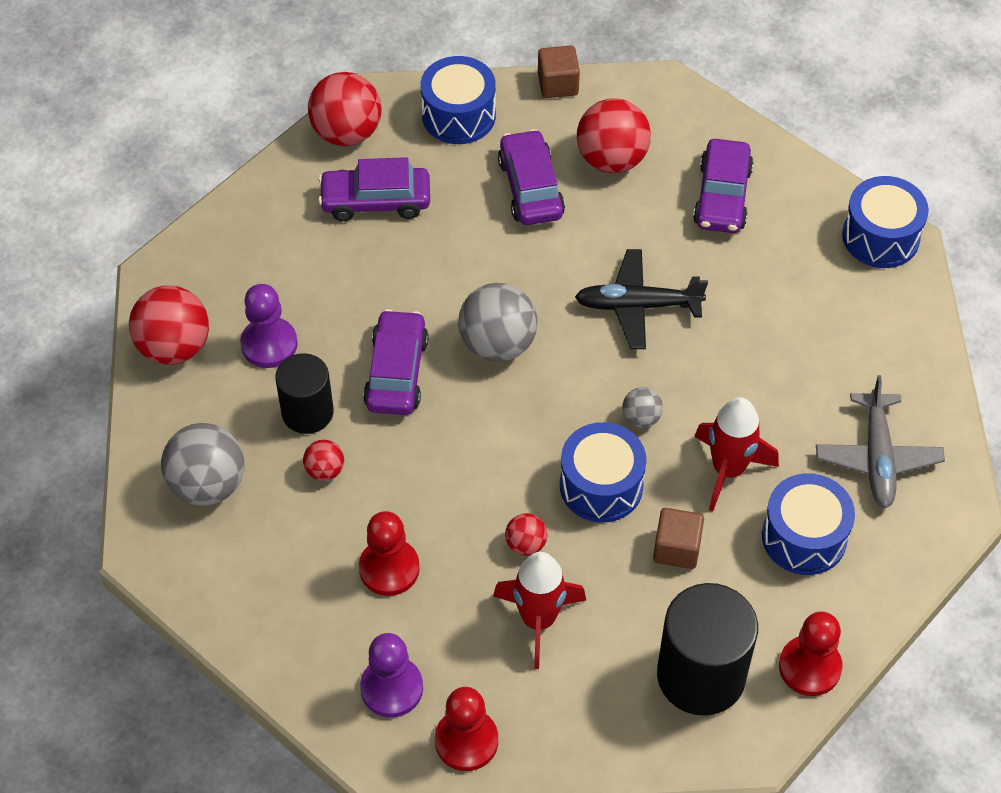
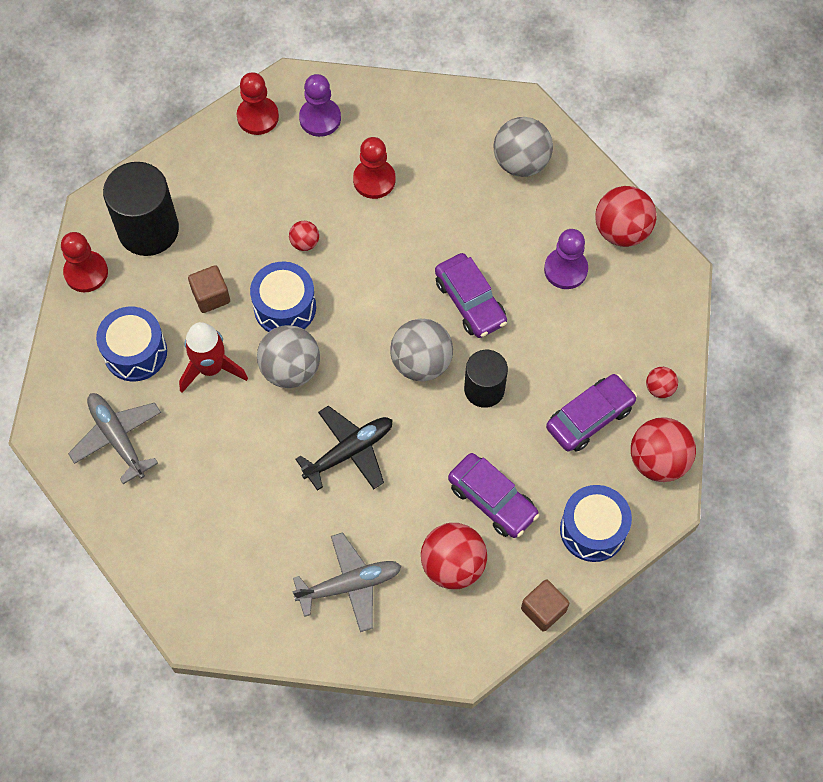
camera: 145 degrees right, 10 degrees up
(307, 412) = (502, 241): black cylinder -> black cylinder (484, 389)
(325, 470) = (460, 213): red ball -> red ball (659, 388)
(538, 620) = (265, 204): red rocket -> none
(641, 418) = (290, 369): grey ball -> grey ball, size x1.98
(722, 196) = (349, 585): purple car -> grey plane
(880, 237) = (211, 625): blue drum -> none

